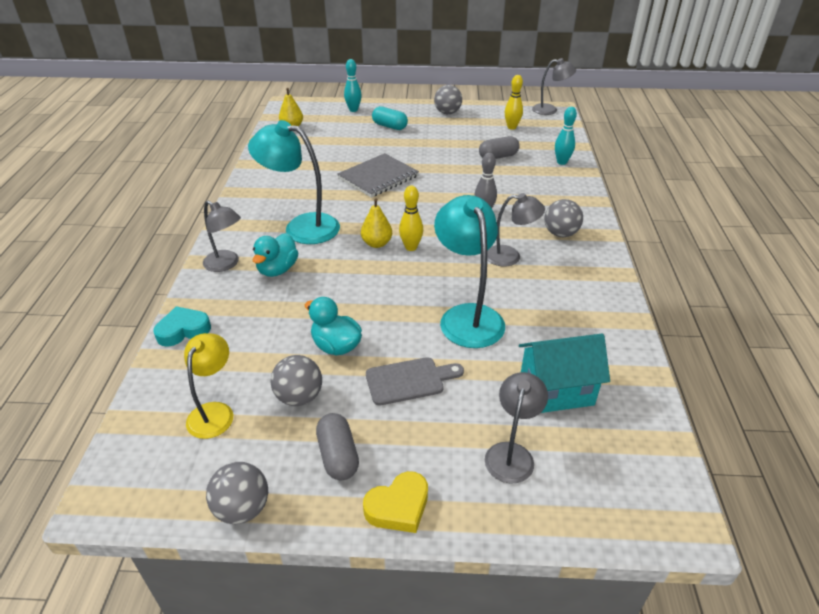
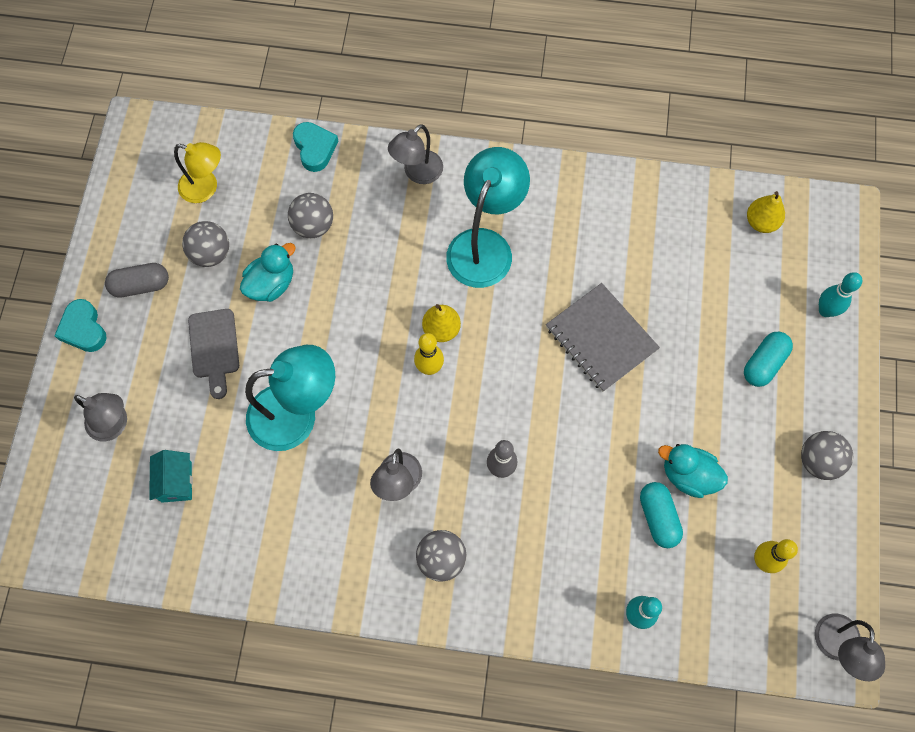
camera: 95 degrees right, 30 degrees up
(242, 508) = (106, 219): grey ball -> grey ball (313, 225)
(277, 269) = (402, 224): turquoise duck -> turquoise duck (688, 475)
(398, 507) = (83, 329): yellow heart -> turquoise heart
(498, 156) = (658, 517): grey capsule -> turquoise capsule
(556, 391) = (176, 482): turquoise house -> turquoise house, size x0.64

